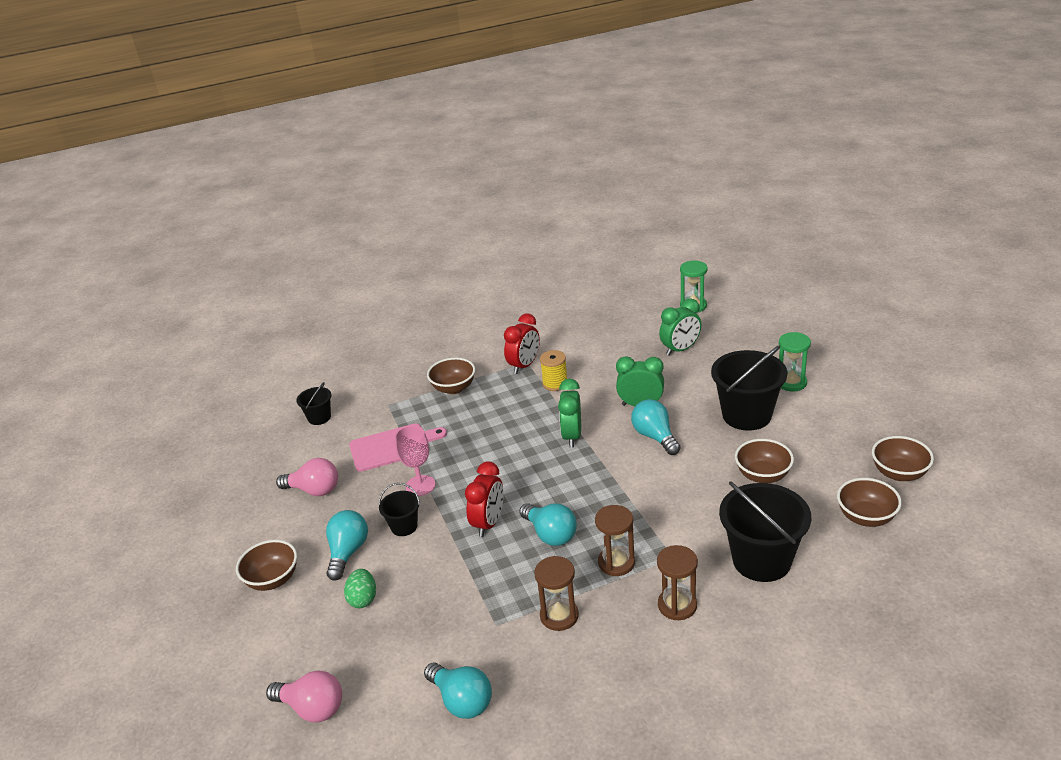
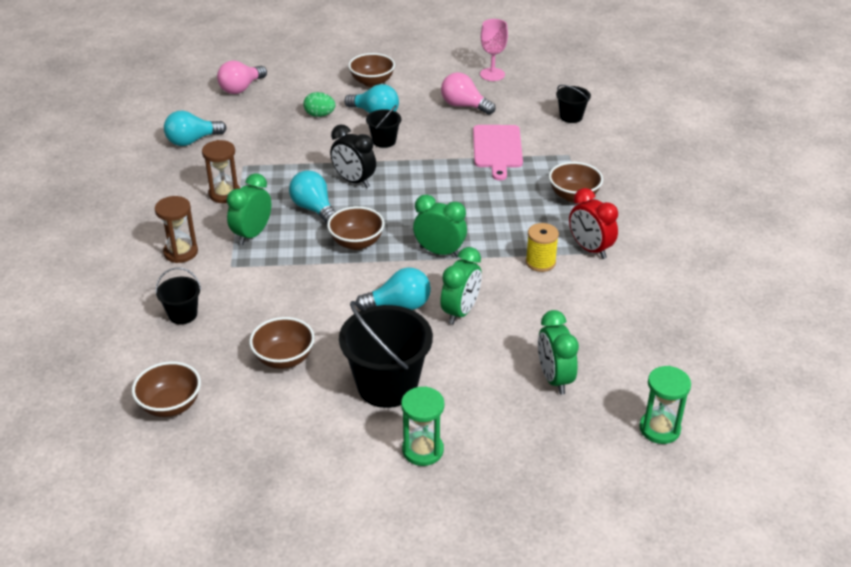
camera: 105 degrees right, 5 degrees up
(314, 490) = (464, 106): pink light bulb -> pink light bulb turned 90 degrees clockwise
(420, 485) = (430, 155): pink goblet -> pink goblet (492, 74)
(488, 523) = (354, 181): red clock -> black clock
(550, 534) = (314, 209): turquoise light bulb -> turquoise light bulb turned 75 degrees clockwise
(616, 563) = (252, 234): brown hourglass -> green clock
(761, 560) = (183, 314): black bucket -> black bucket, size x0.51
(899, 473) = (204, 464): brown bowl -> brown bowl (356, 242)

